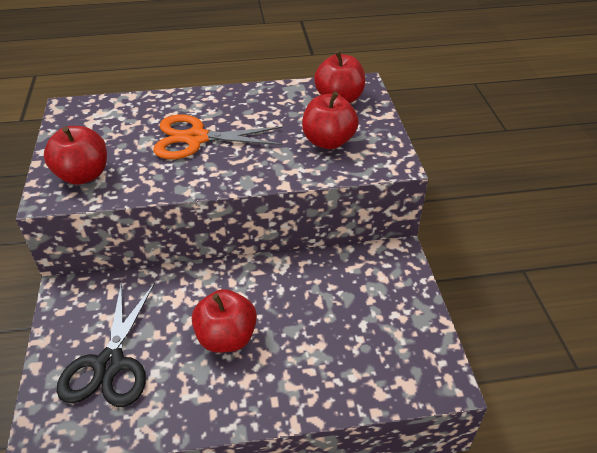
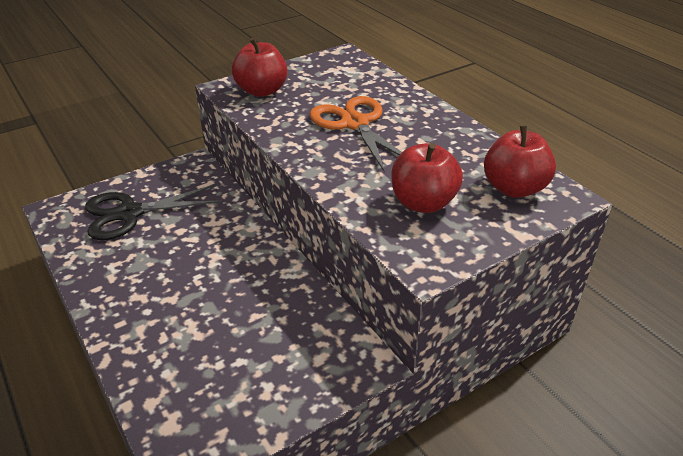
camera: 65 degrees right, 5 degrees down
(226, 337) = (181, 267): red apple -> none

